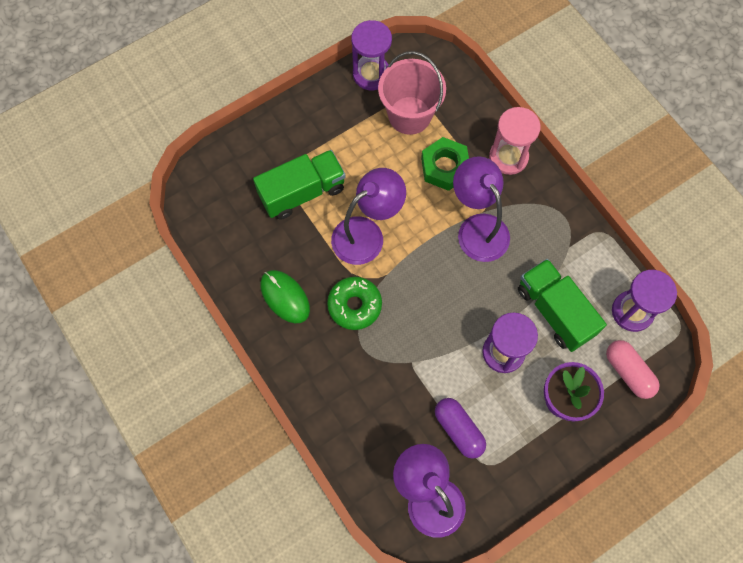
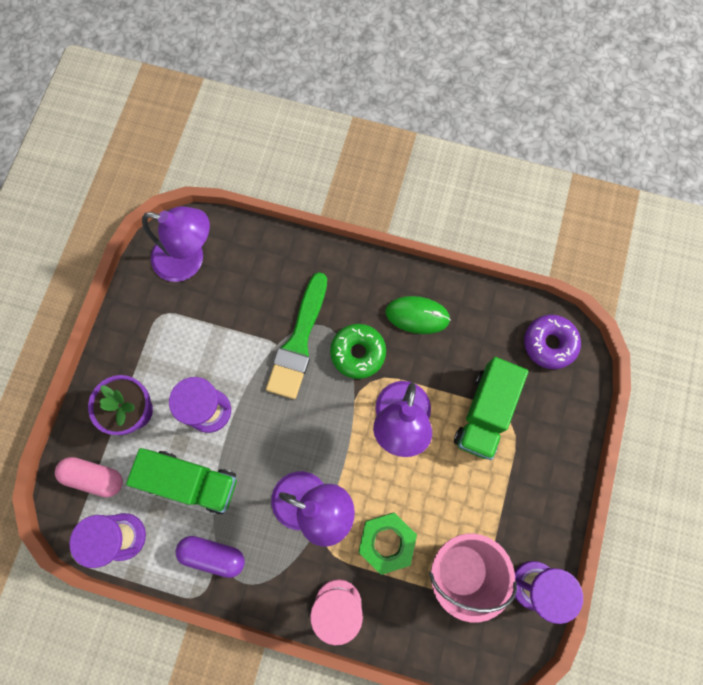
camera: 140 degrees right, 5 degrees up
(211, 201) = (549, 343): none -> purple donut
(392, 350) = (299, 342): none -> green brush
(459, 430) = (201, 323): purple capsule -> purple capsule (213, 555)

